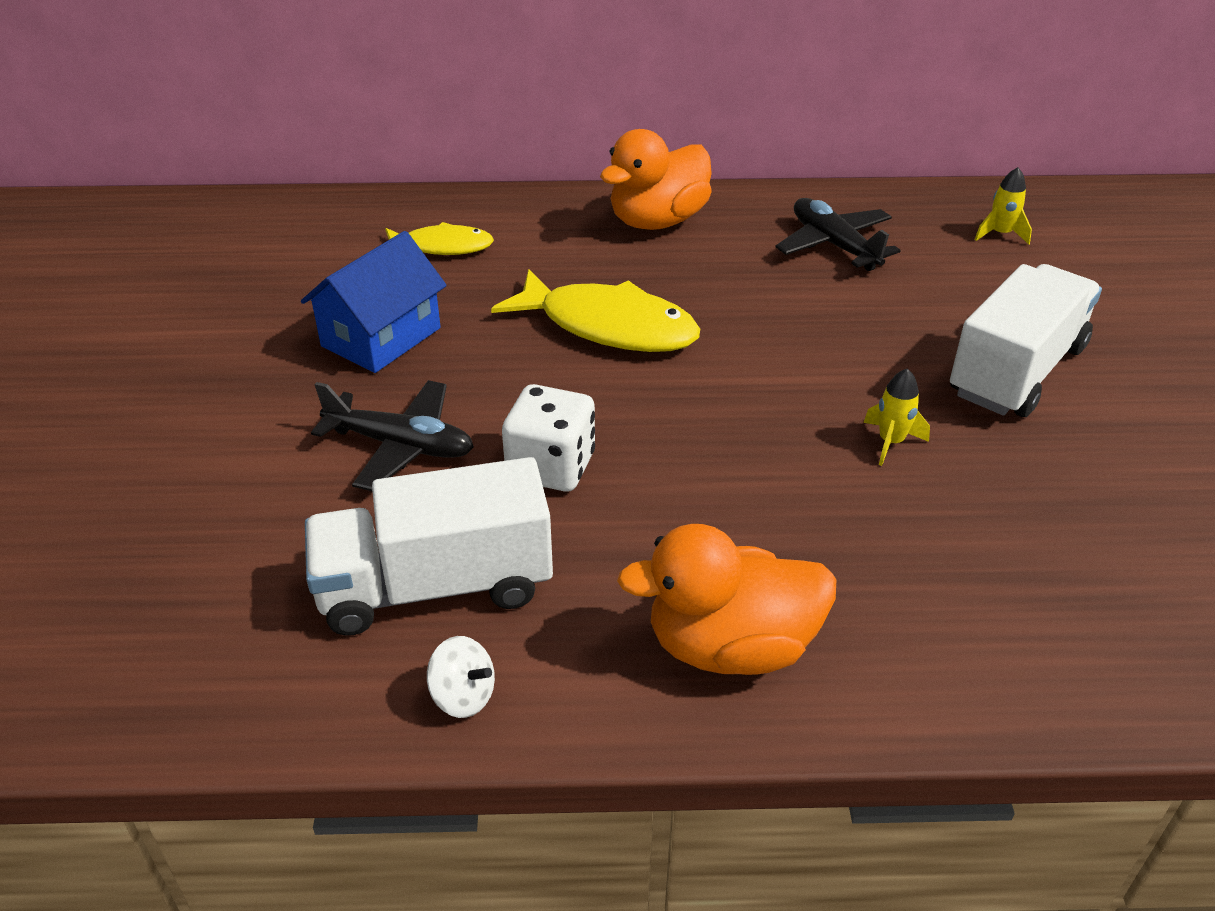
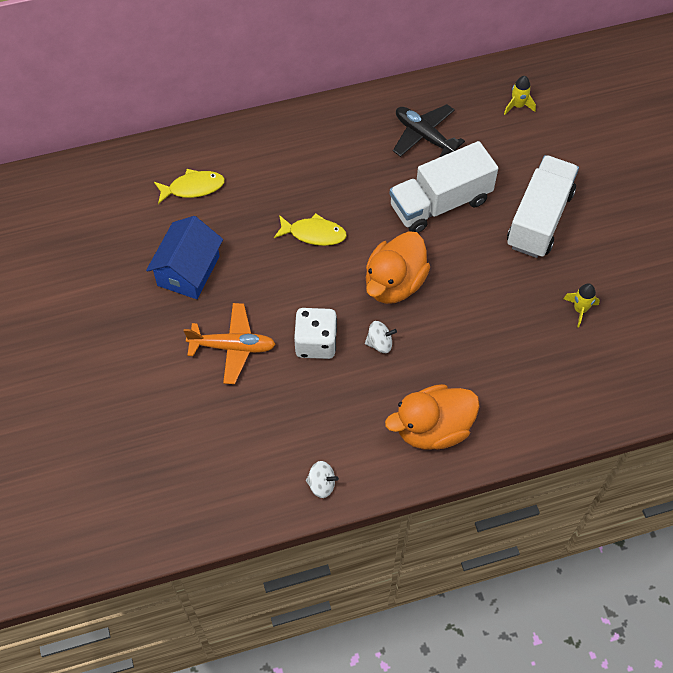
camera: 15 degrees left, 20 degrees up
(400, 445) = (232, 347): black plane -> orange plane
(435, 586) = (286, 429): white truck -> white truck (440, 203)
(609, 326) = (314, 234): yellow fish -> yellow fish, size x0.60
(657, 221) = (315, 136): orange duck -> orange duck (394, 283)
(669, 489) = (379, 343): none -> white spinning top
(891, 442) = (483, 286): yellow rocket -> yellow rocket (580, 309)

